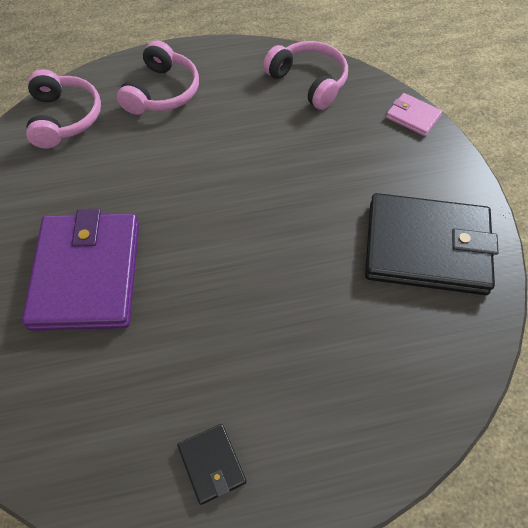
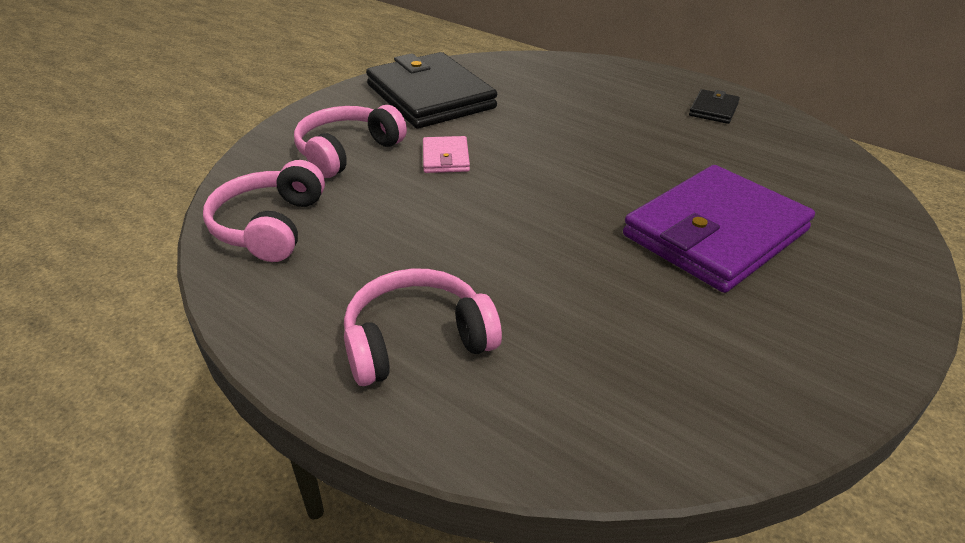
camera: 130 degrees left, 20 degrees down
(64, 118) = (585, 412): pink headphones -> pink headphones (347, 152)
(413, 116) = (269, 145): pink wallet -> pink wallet (445, 158)

